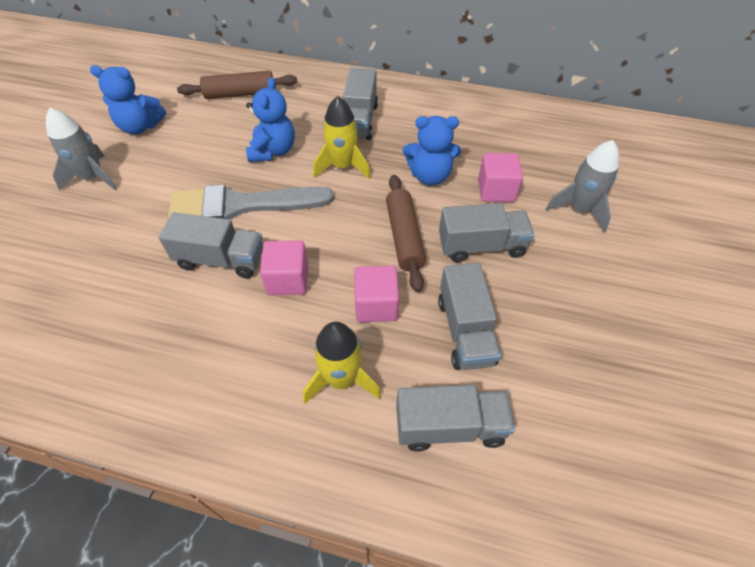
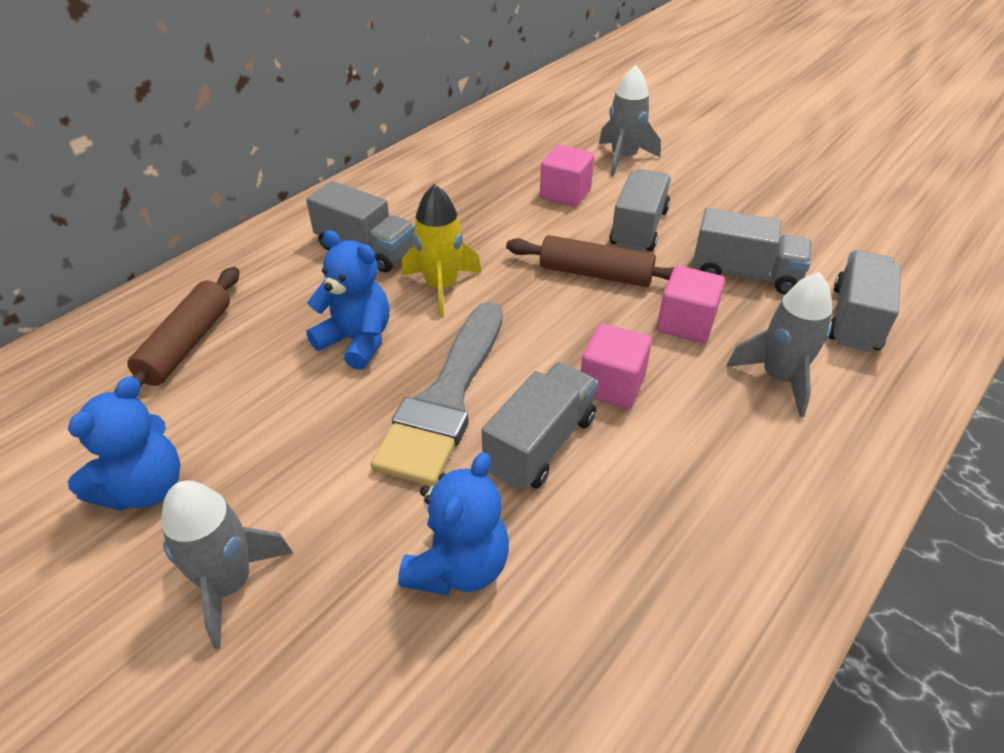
camera: 65 degrees left, 10 degrees down
(341, 379) = (779, 378): yellow rocket -> grey rocket
(430, 176) = (510, 227): blue teddy bear -> blue teddy bear (458, 566)

